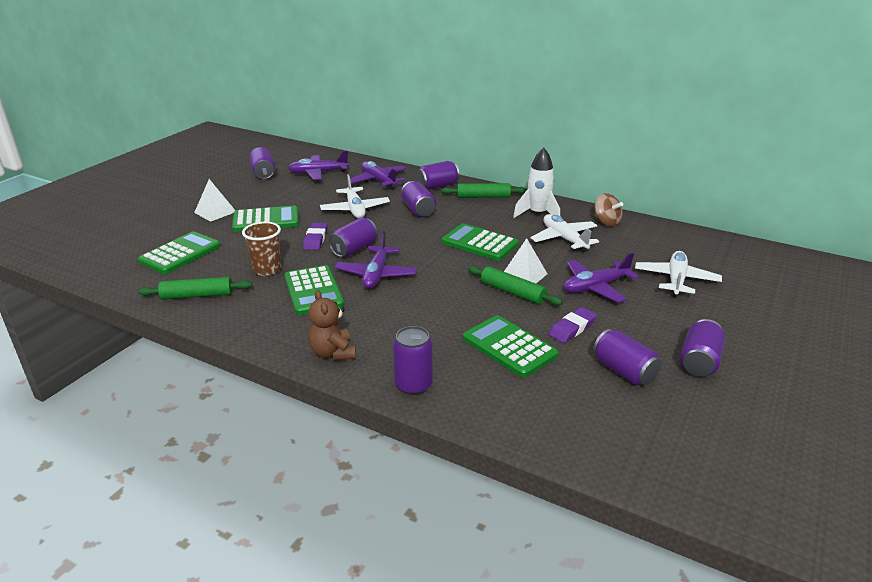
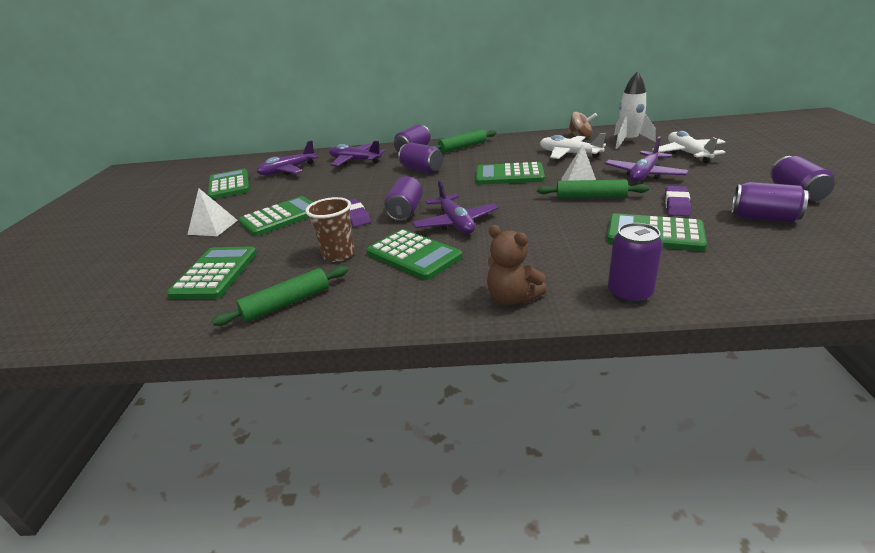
camera: 25 degrees left, 0 degrees up
(263, 173) = (229, 185): purple can -> green calculator
(355, 209) = (362, 184): white plane -> none
(537, 214) = (523, 145): white rocket -> white rocket (628, 141)

